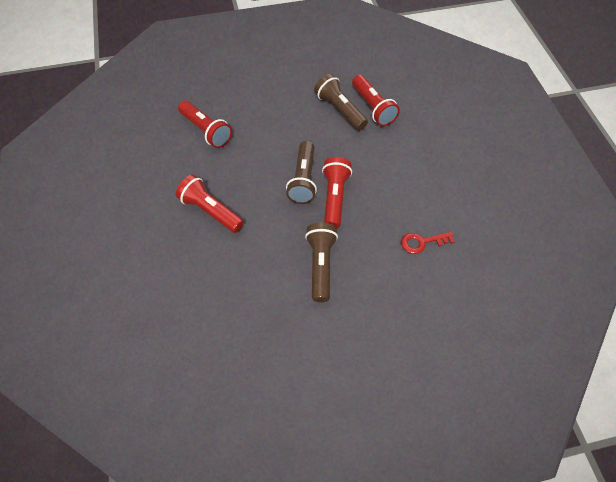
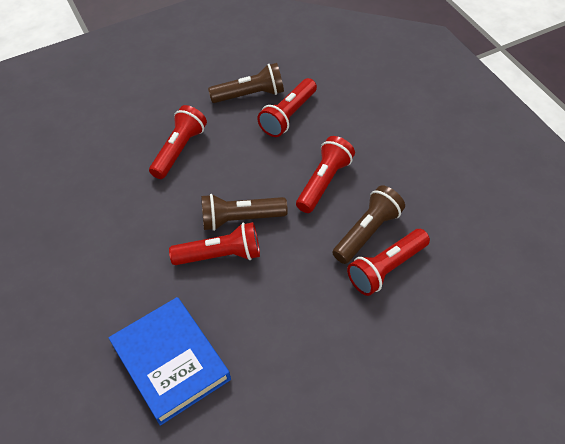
camera: 80 degrees right, 5 degrees down
(285, 123) = (324, 182): none -> red flashlight
(320, 265) = (124, 261): brown flashlight -> brown flashlight (250, 95)
(422, 242) = (171, 362): red key -> blue book

